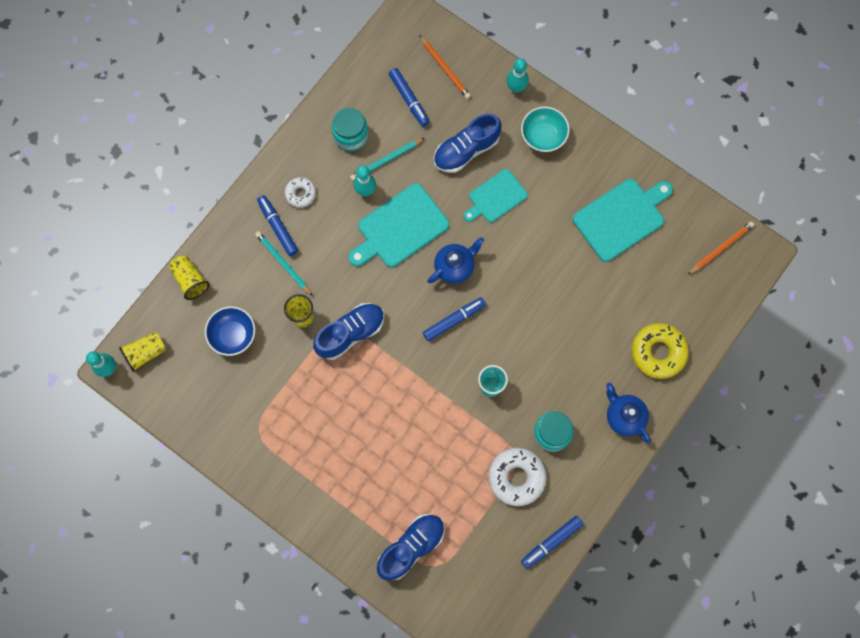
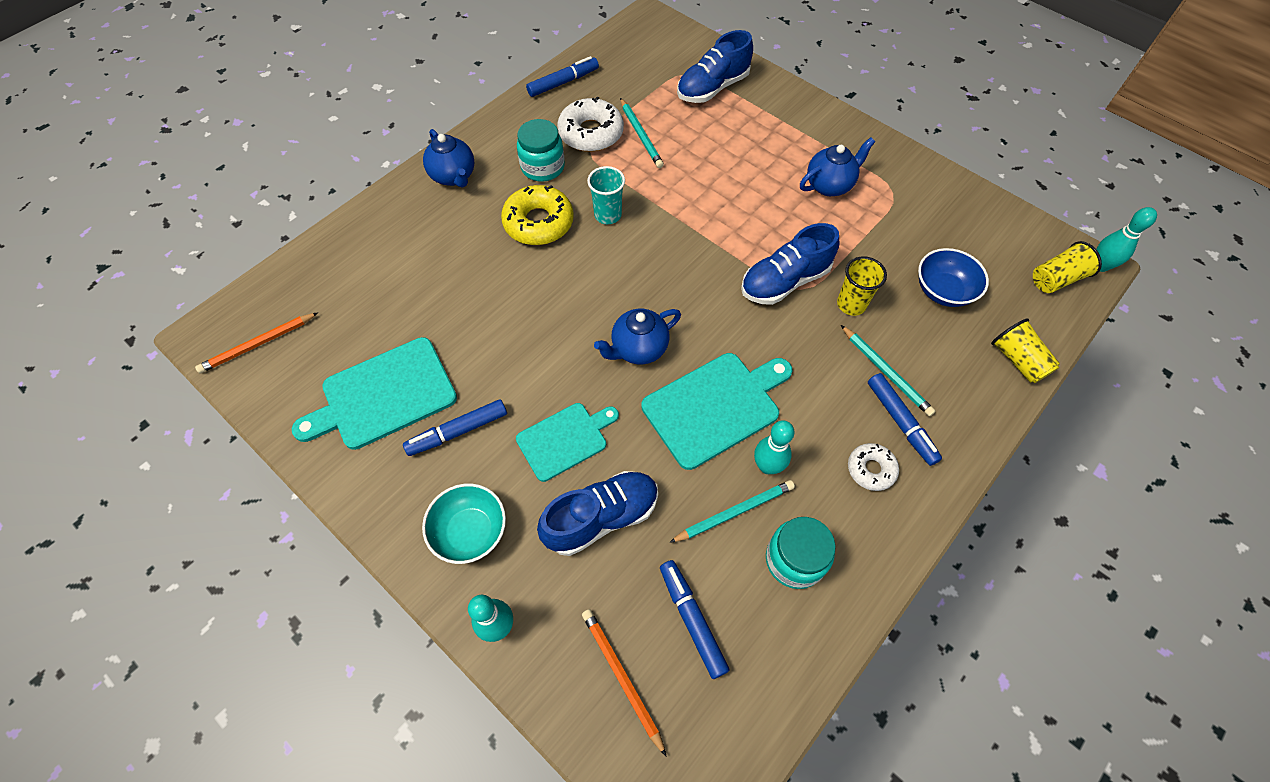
camera: 175 degrees left, 15 degrees down
(310, 434) = (829, 185): none -> blue teapot
(454, 320) = (646, 286): blue marker -> blue marker (458, 431)
(472, 479) = (640, 135): none -> turquoise pencil
(658, 352) = (390, 234): yellow donut -> yellow donut (538, 223)

